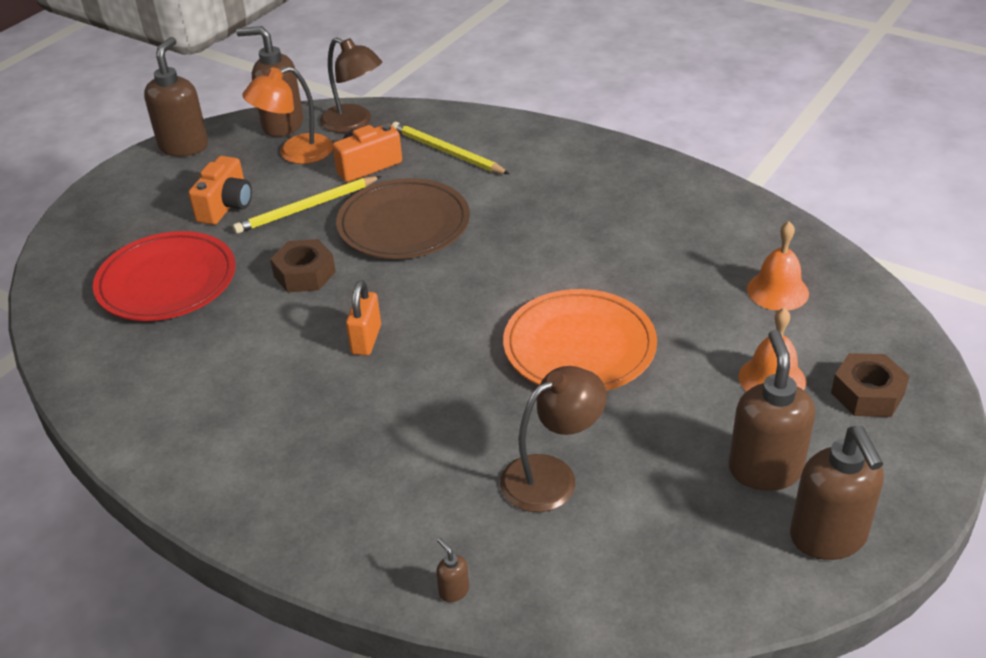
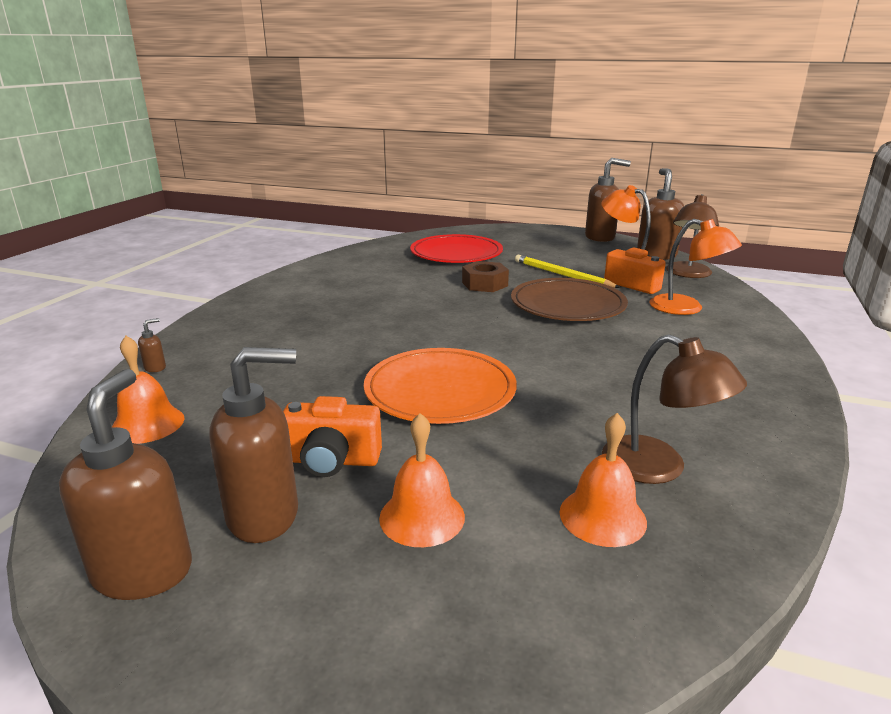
camera: 75 degrees right, 15 degrees down
(226, 206) = (544, 255): orange camera -> orange camera (332, 461)
(366, 340) = (419, 310): orange padlock -> none
(447, 152) = (686, 308): yellow pencil -> orange lamp
(551, 475) = (268, 393): brown lamp -> brown lamp (659, 467)
(598, 574) = (147, 424): none -> orange bell
(828, 538) = (144, 571): brown soap dispenser -> brown soap dispenser turned 120 degrees clockwise
(867, 394) = (410, 612): brown nut -> none

